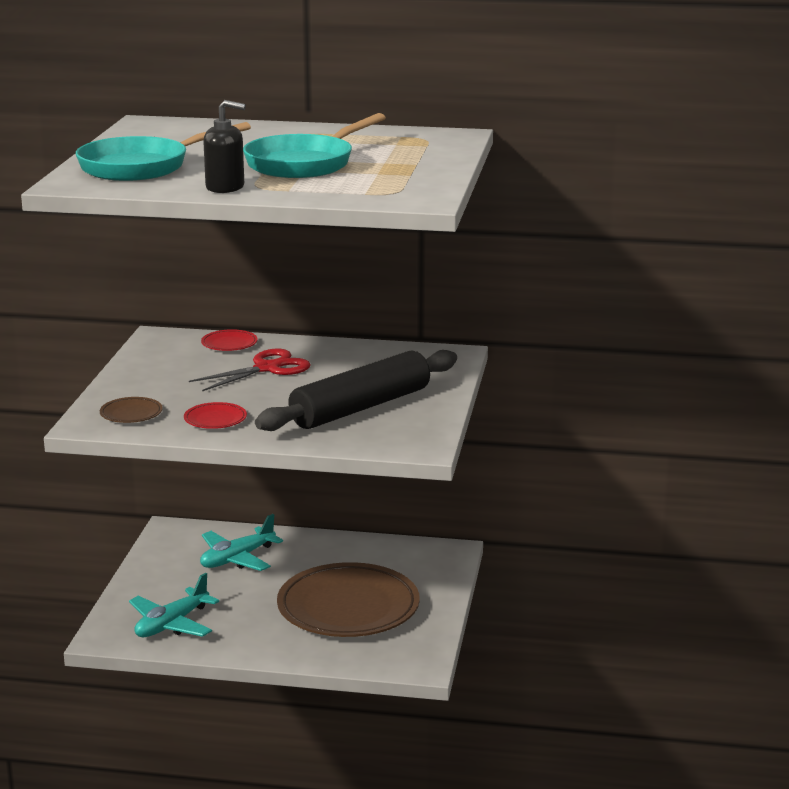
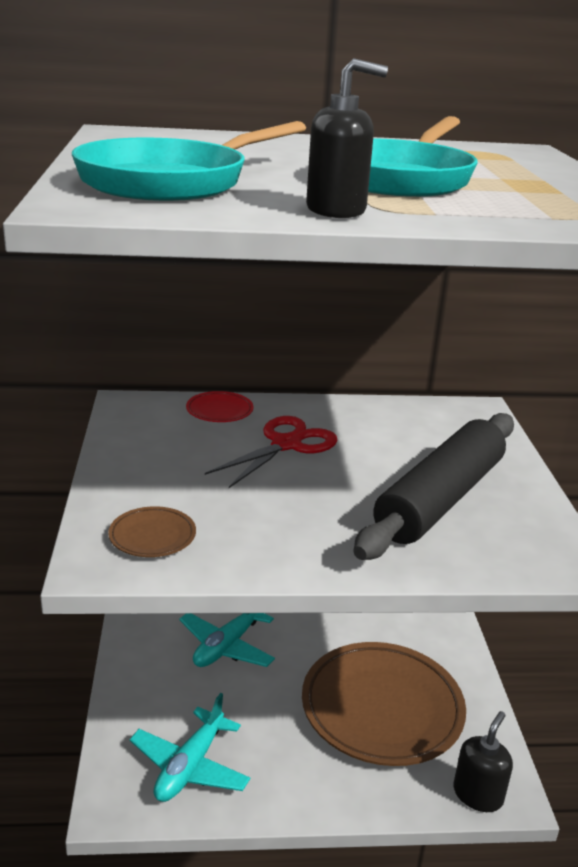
camera: 15 degrees left, 5 degrees up
(215, 419) = (272, 536): red plate -> none
(394, 662) = (478, 794): none -> black soap dispenser

